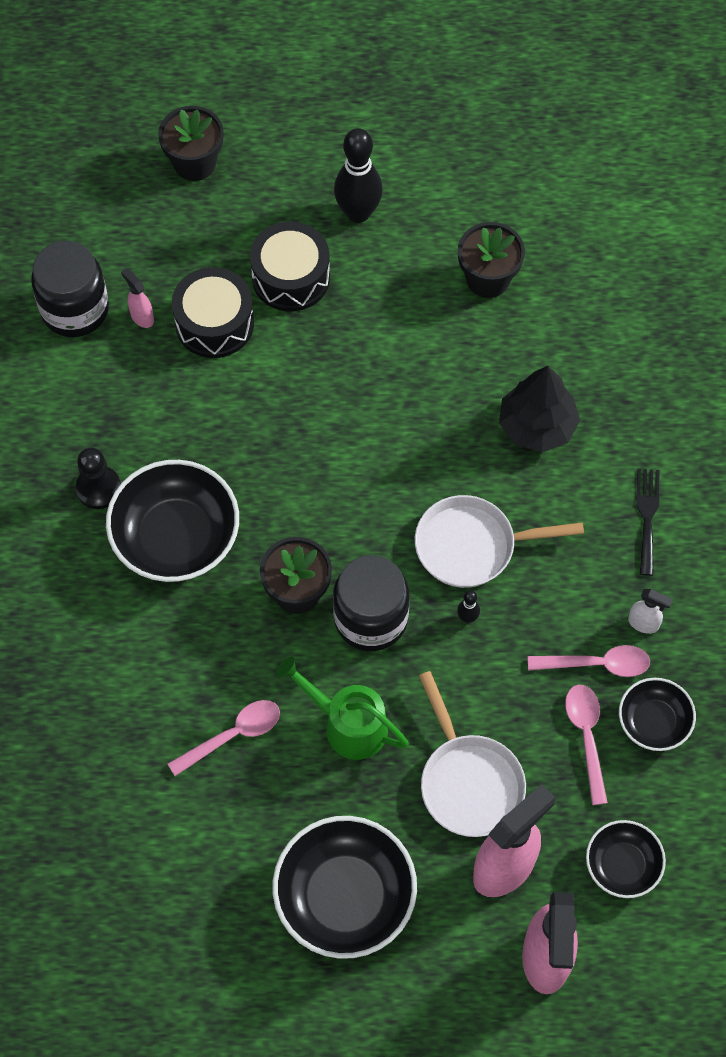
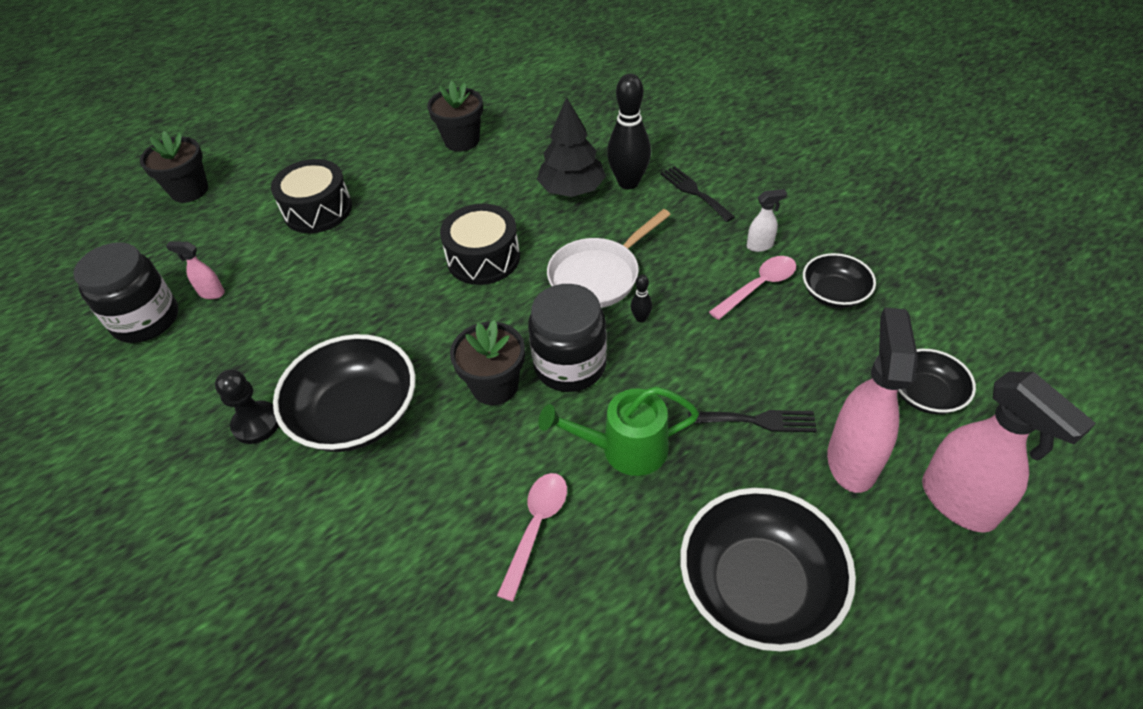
camera: 35 degrees left, 15 degrees down
(214, 323) = (277, 264): black drum -> black drum (483, 258)
(358, 213) = (339, 155): black bowling pin -> black bowling pin (628, 182)
(468, 781) = (758, 421): white pan -> black fork
(586, 737) = (803, 333): pink spoon -> none

